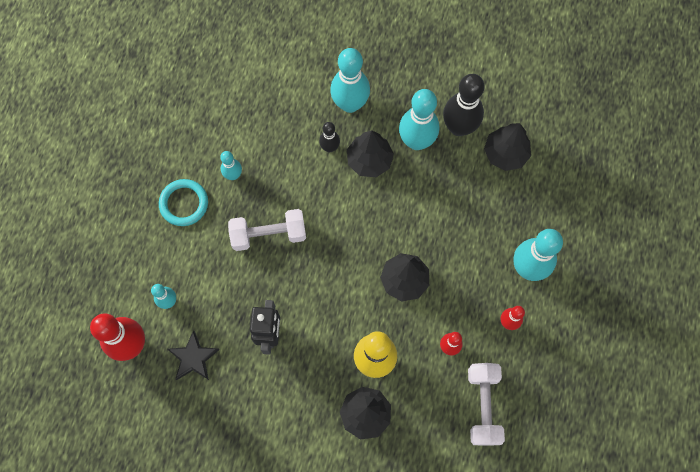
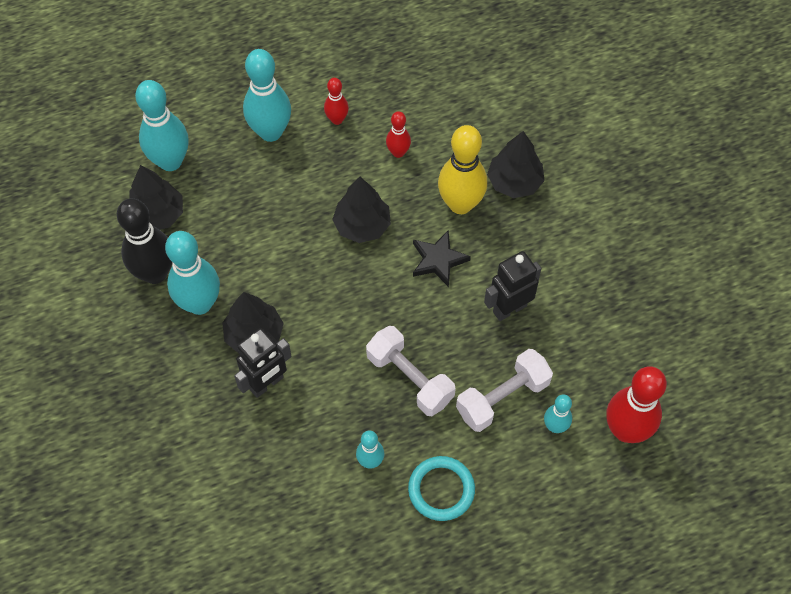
camera: 125 degrees left, 10 degrees down
(193, 358) = (589, 361): black star -> black star (438, 260)
(330, 147) = (266, 383): black bowling pin -> black robot
(350, 104) = (198, 397): turquoise bowling pin -> turquoise bowling pin (170, 161)
(483, 405) = (430, 98): white dumbbell -> white dumbbell (502, 398)

